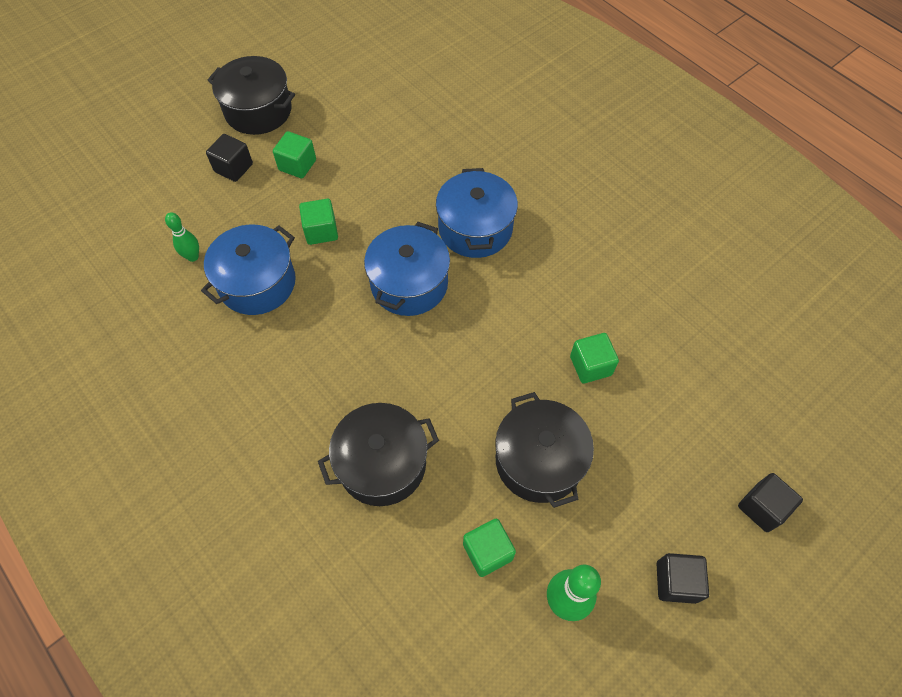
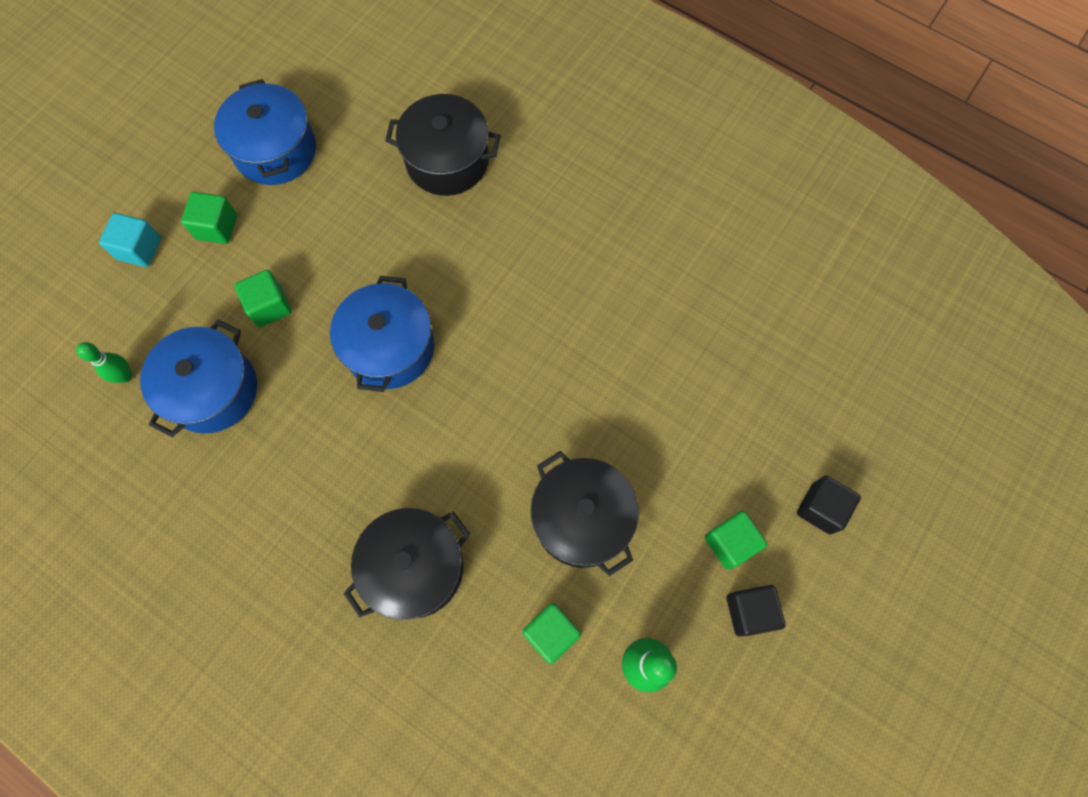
camera: 15 degrees left, 10 degrees up
(233, 168) = (139, 249): black cube -> turquoise cube
(258, 111) = (147, 165): black pot -> black pot (447, 161)
(475, 228) = (448, 260): blue pot -> blue pot (275, 150)
(590, 366) = (613, 395): green cube -> green cube (730, 543)

